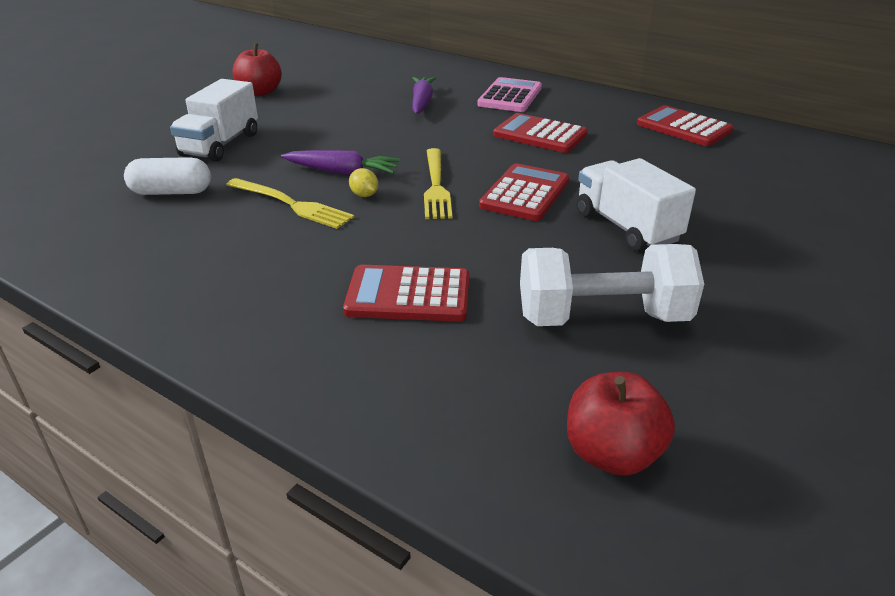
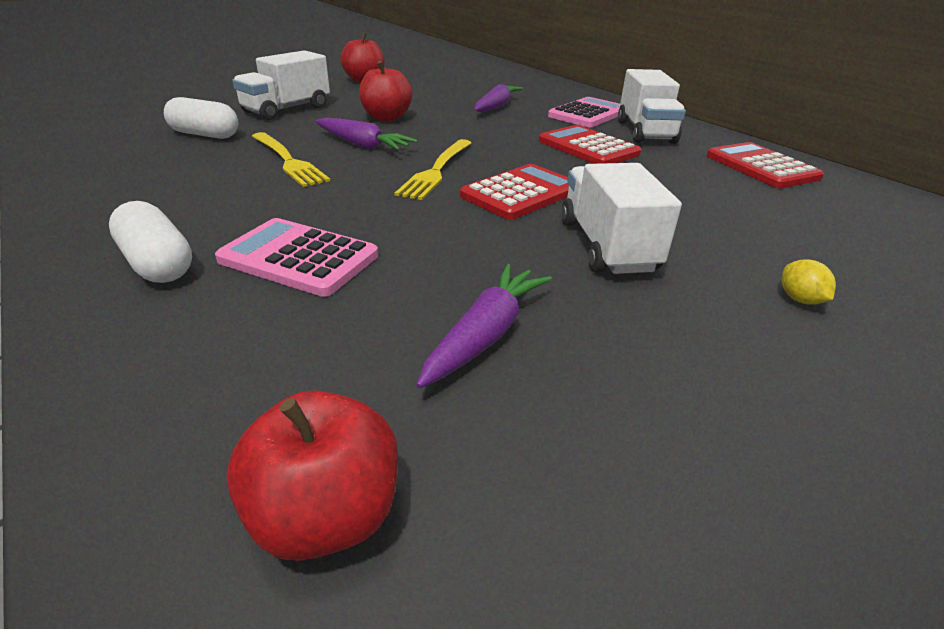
camera: 20 degrees right, 0 degrees up
(297, 330) = (158, 264): none -> white capsule
(331, 136) = (386, 118): none -> red apple
(364, 195) = (360, 165): yellow lemon -> yellow lemon (799, 299)
(408, 295) = (299, 258): red calculator -> pink calculator
(572, 108) = (645, 132): none -> white truck
(602, 318) = (485, 334): white dumbbell -> purple carrot

